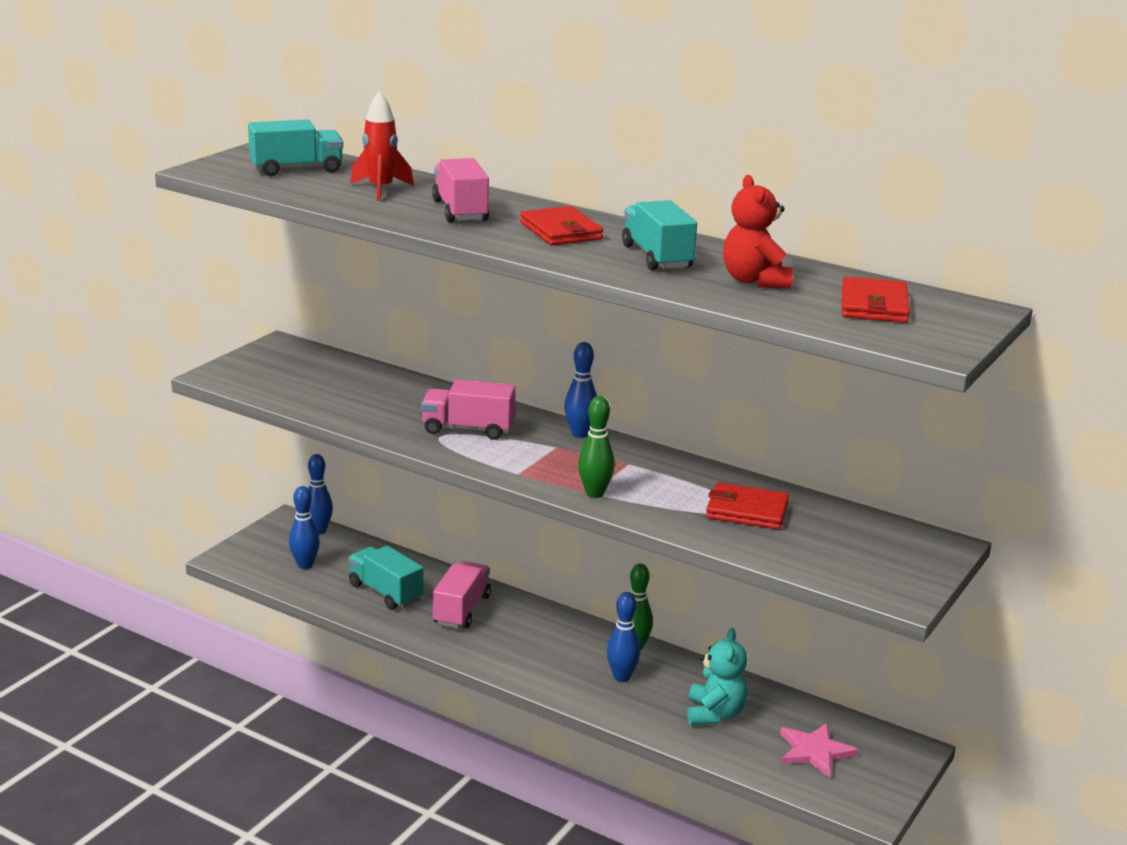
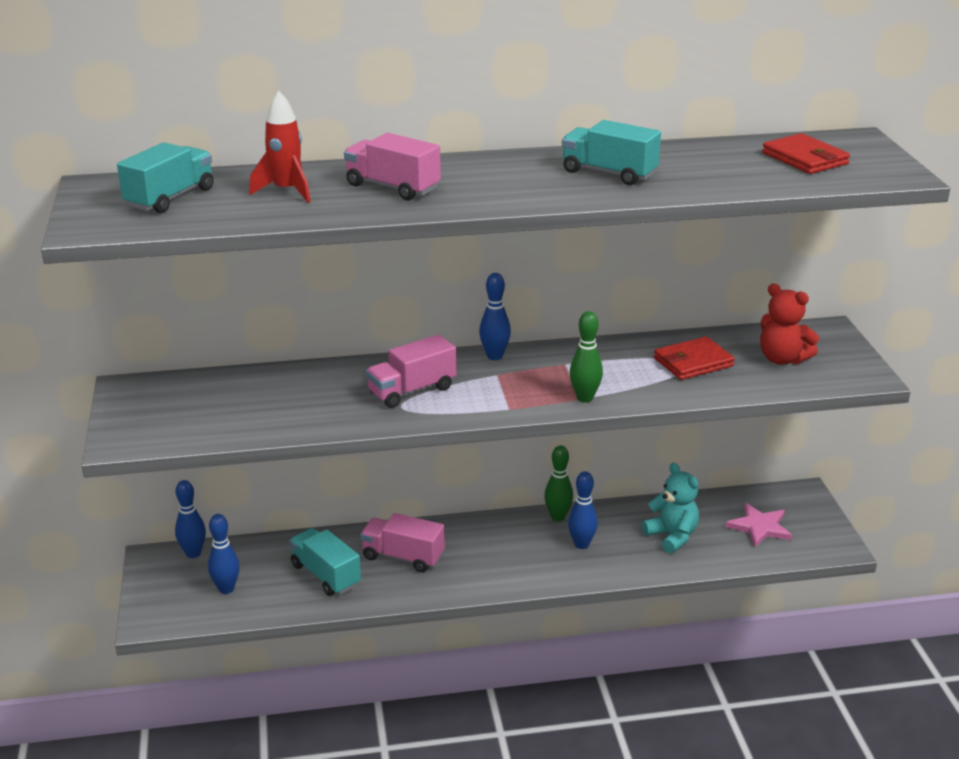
camera: 40 degrees left, 5 degrees up
(385, 592) = (325, 575): turquoise truck -> turquoise truck turned 45 degrees clockwise
(461, 610) = (403, 557): pink truck -> pink truck turned 45 degrees counterclockwise
(561, 231) = (501, 177): red wallet -> none
(755, 281) = (705, 168): red teddy bear -> red teddy bear (782, 359)

